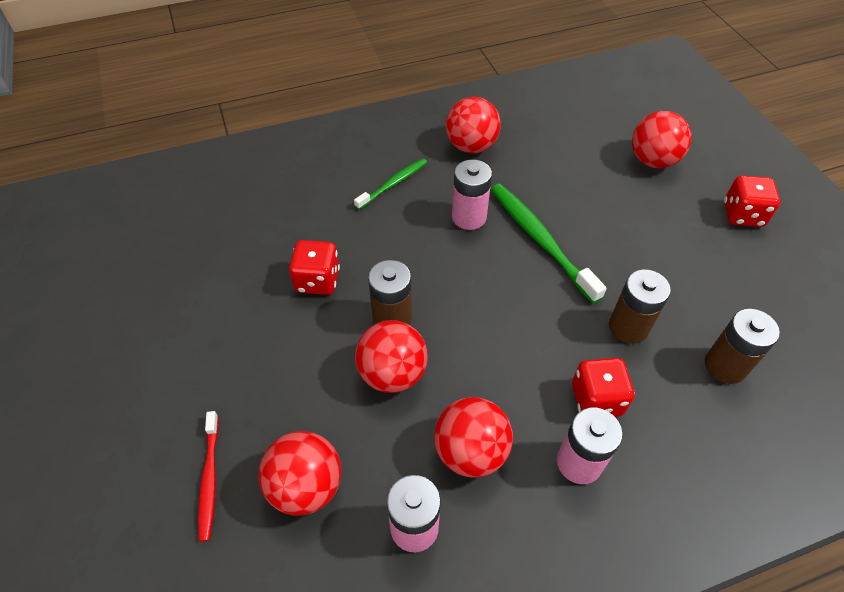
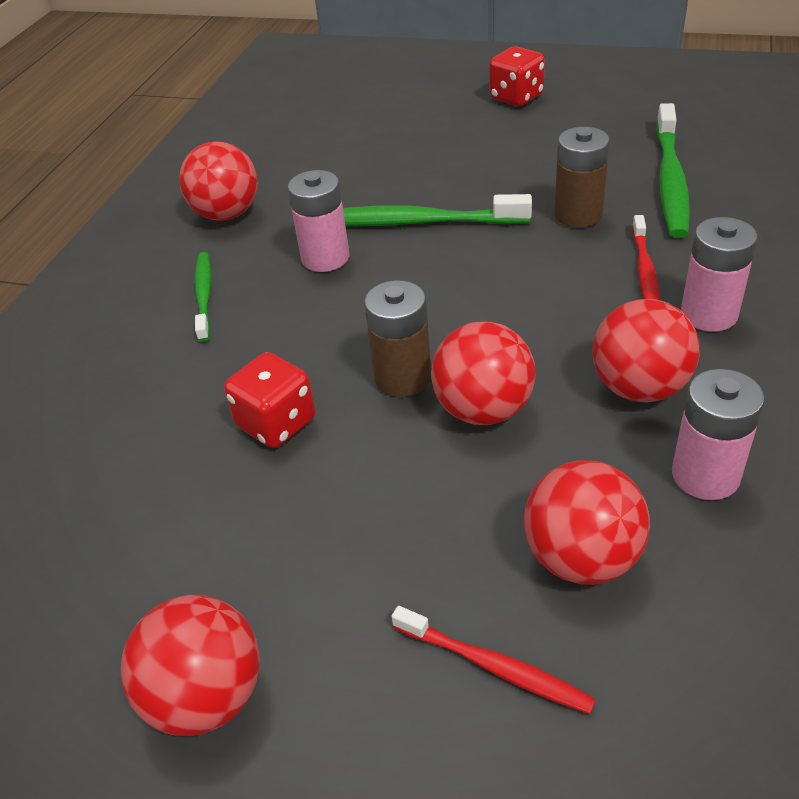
camera: 50 degrees left, 10 degrees down
(596, 399) = (645, 271): red dice -> red toothbrush
(652, 160) = (396, 114): red ball -> red ball (206, 696)
(725, 366) = (670, 180): brown battery -> green toothbrush

